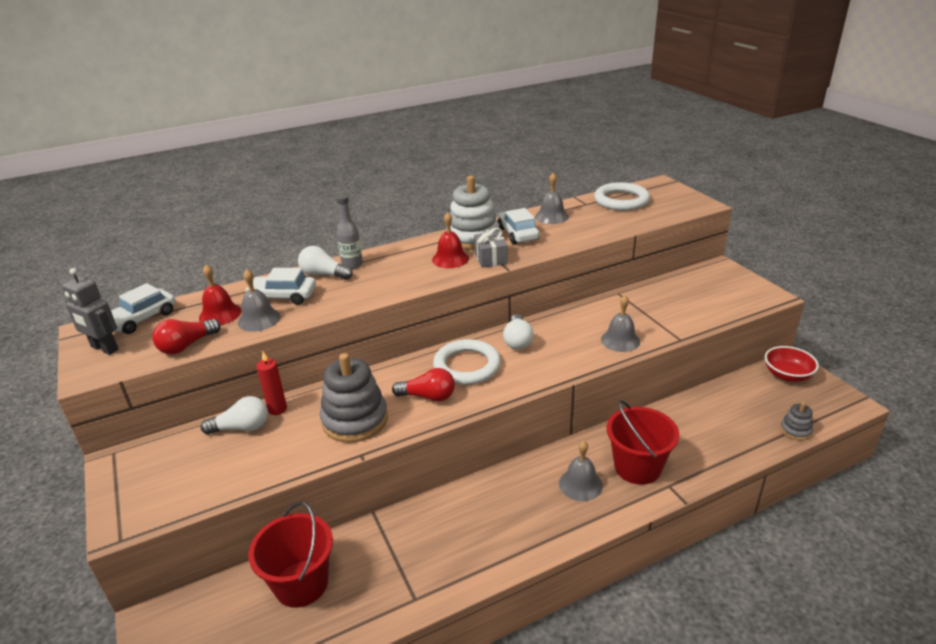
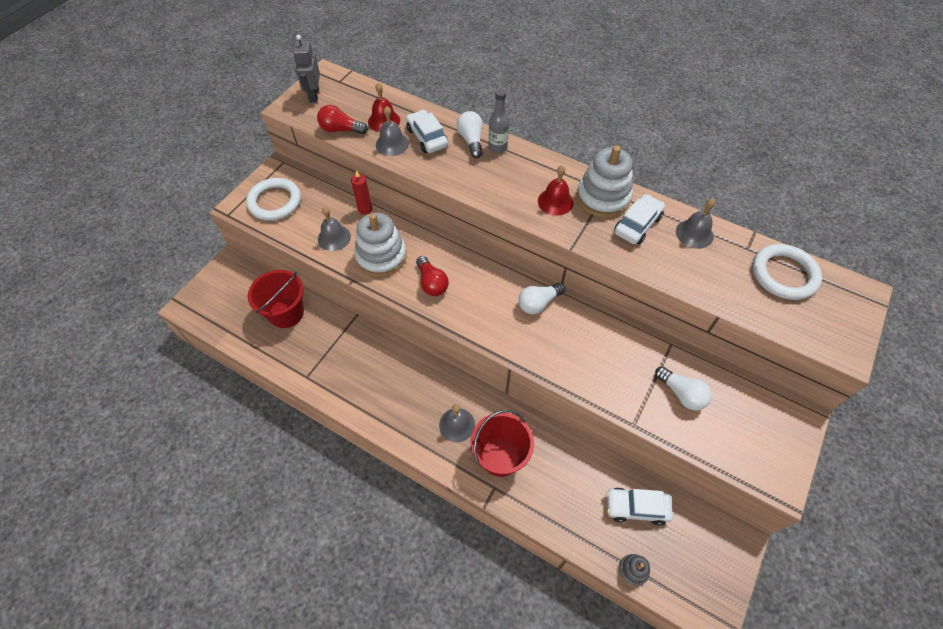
camera: 55 degrees right, 25 degrees up
(142, 319) = (353, 89): white car -> white car (636, 508)
(242, 428) = (338, 204): white light bulb -> white light bulb (681, 394)
(355, 420) = (381, 256): grey stacking toy -> white stacking toy
(467, 366) = (482, 287): white ring -> white ring (275, 202)
(491, 258) = (578, 227): grey gift -> none
(620, 340) = (595, 377): grey bell -> grey bell (334, 237)
(787, 375) = (715, 541): red bowl -> none

